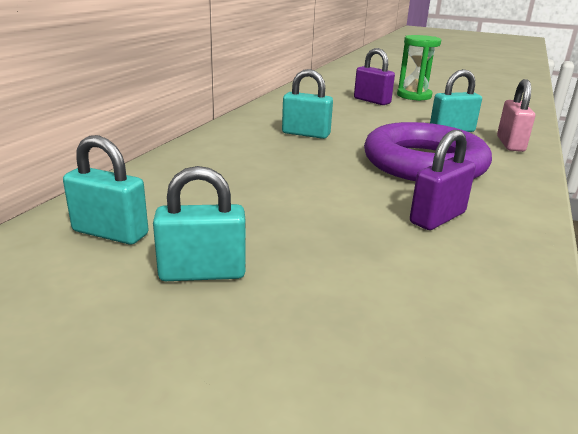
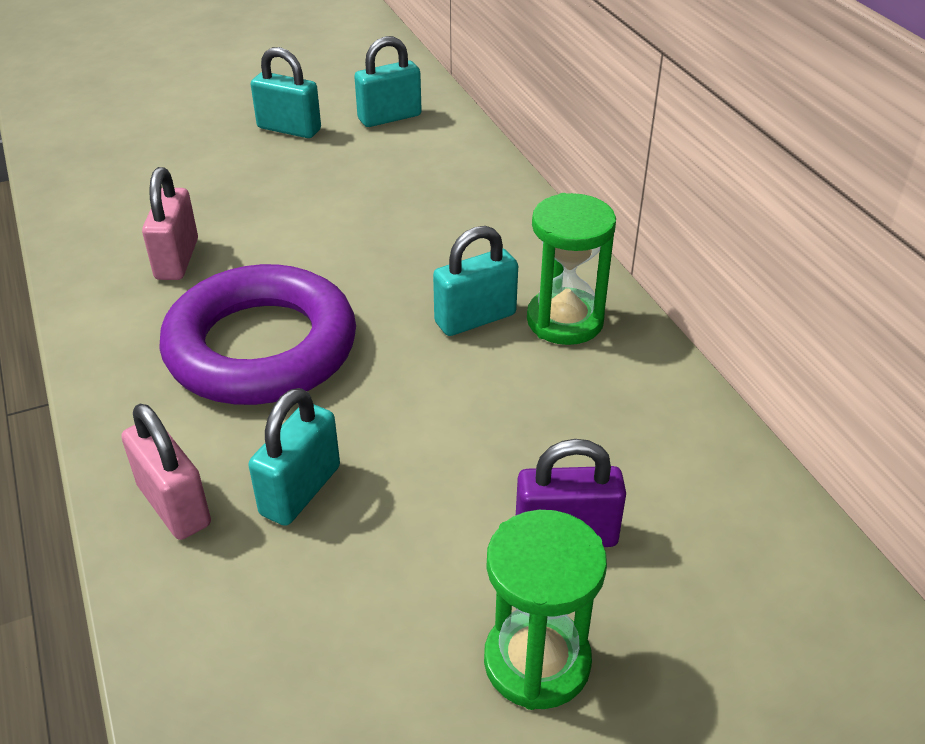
camera: 135 degrees right, 15 degrees up
(202, 273) = (289, 129): turquoise padlock -> turquoise padlock turned 75 degrees clockwise
(272, 121) = (565, 320): none -> green hourglass
(437, 218) = (177, 259): purple padlock -> pink padlock

